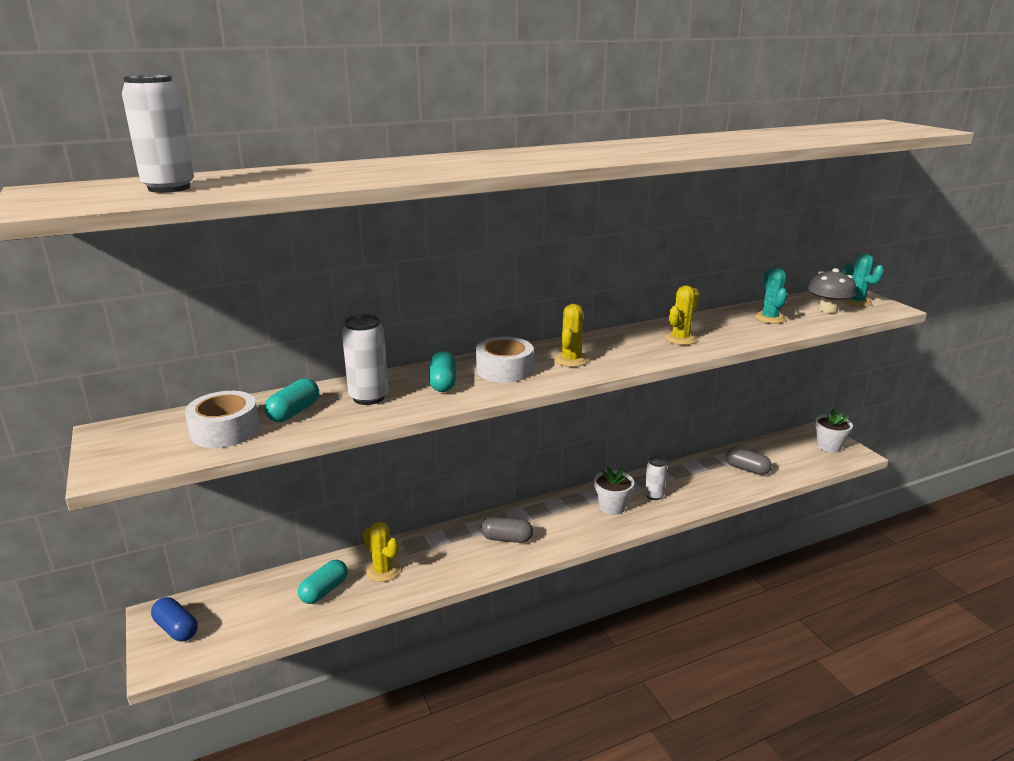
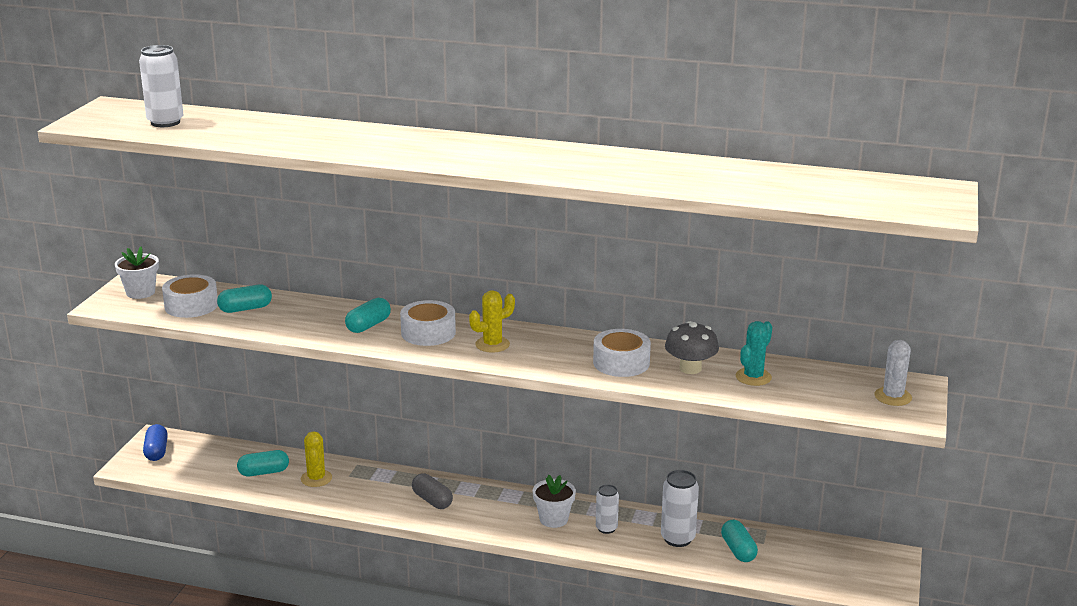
camera: 40 degrees right, 0 degrees up
(369, 397) = (304, 317): white can -> white can (677, 538)
(680, 339) = (621, 363): yellow cactus -> white tape
(746, 469) = (738, 550): grey capsule -> turquoise capsule
(827, 309) = (837, 392): grey mushroom -> grey mushroom (690, 368)
(828, 446) = (872, 573): white flower pot -> white flower pot (140, 292)
(856, 302) = (893, 397): turquoise cactus -> white cactus

